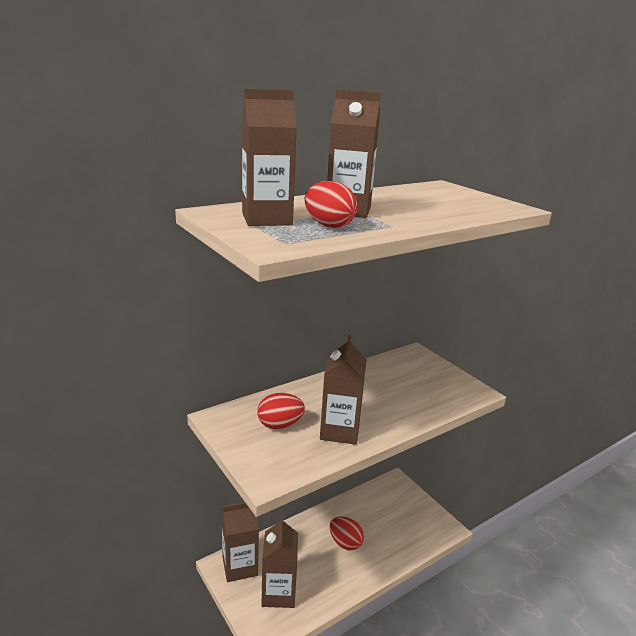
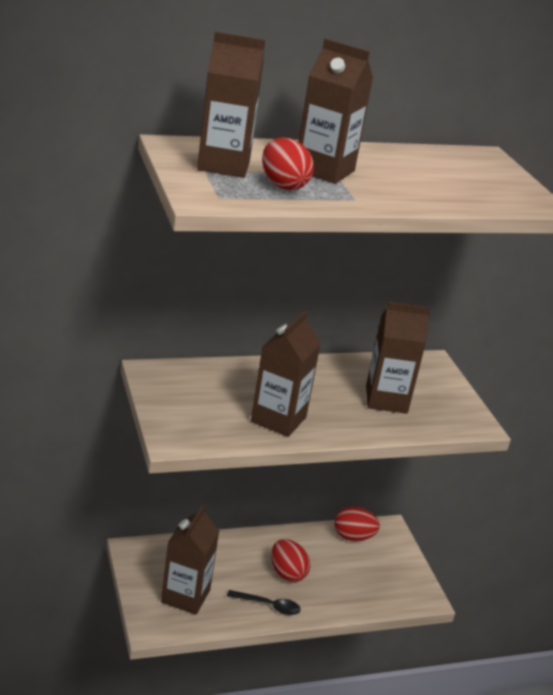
camera: 15 degrees right, 5 degrees up
(240, 566) = (153, 558): brown carton -> brown carton (386, 399)
(280, 425) = (215, 396): red egg -> red egg (353, 537)
(345, 577) = (269, 606): none -> black spoon

